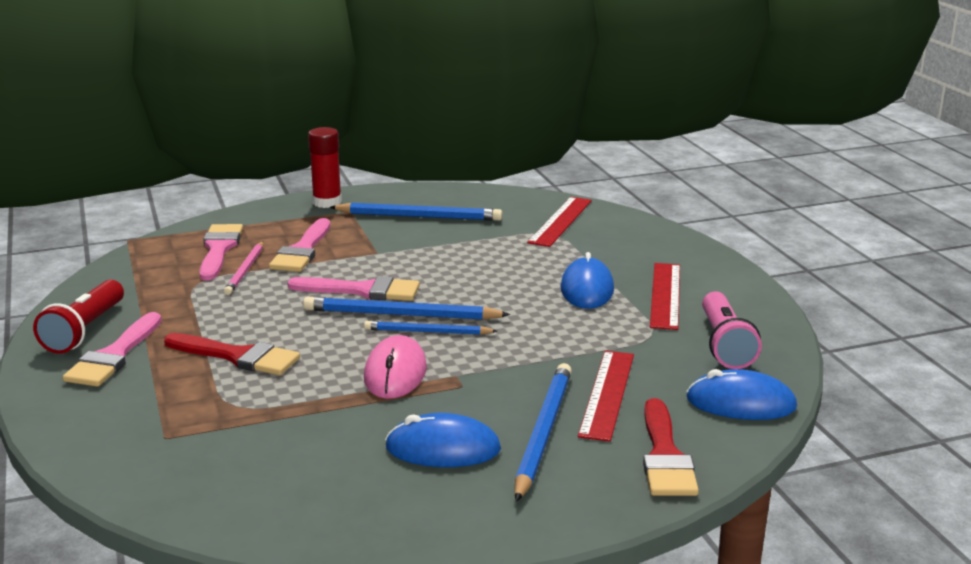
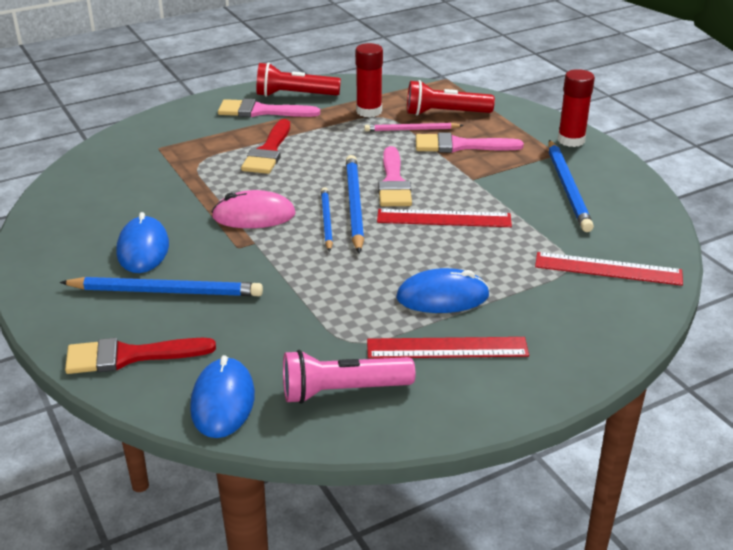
camera: 80 degrees right, 10 degrees up
(177, 289) = (369, 111): none -> red glue stick
(219, 249) = (445, 113): pink brush -> red flashlight
(607, 394) = (231, 320): red ruler -> red ruler (444, 218)

